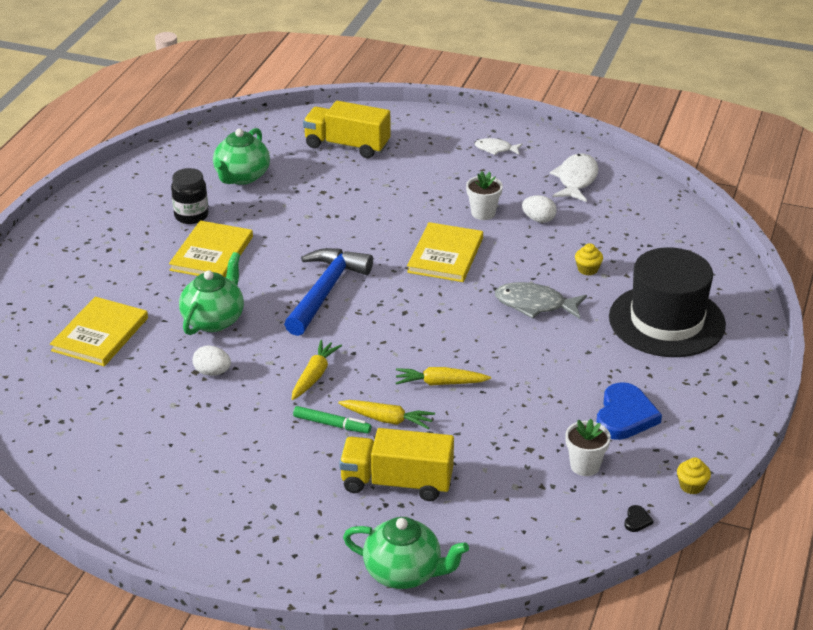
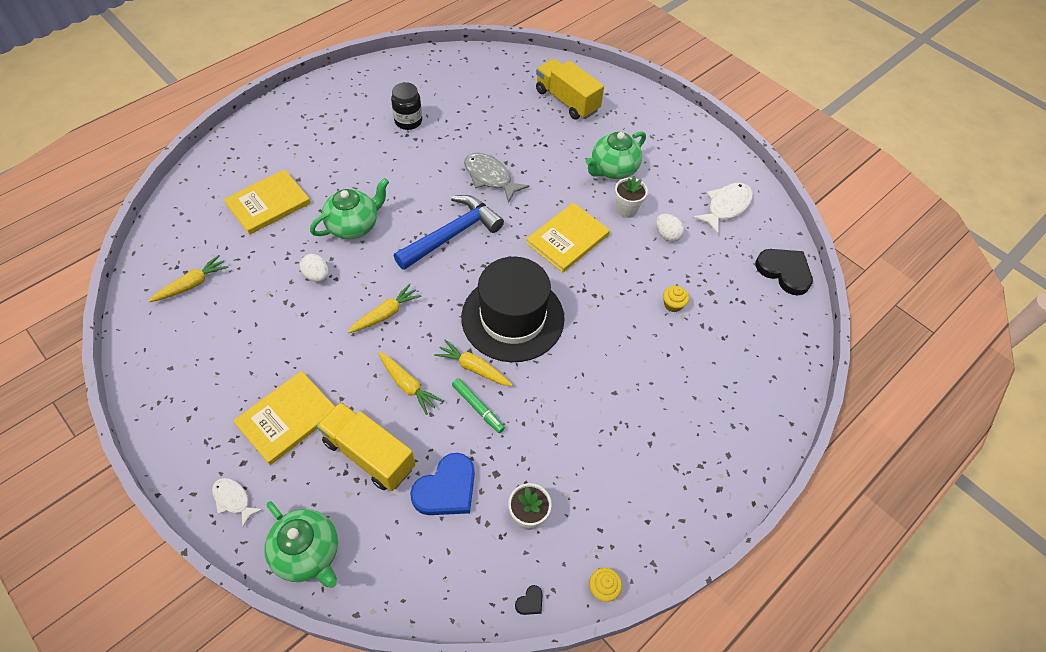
camera: 25 degrees right, 20 degrees up
(80, 428) = (192, 284): none -> yellow carrot
(212, 253) = (397, 162): yellow book -> yellow book (287, 418)
(241, 177) = (469, 100): green teapot -> green teapot (613, 169)
(332, 424) = (363, 369): green marker -> green marker (478, 408)
(495, 149) = (680, 149): white fish -> white fish (233, 500)
(535, 305) = (604, 322): grey fish -> grey fish (490, 177)
(625, 416) = (598, 478): blue heart -> blue heart (446, 489)
(666, 321) = (704, 391): black hat -> black hat (512, 318)
(668, 210) = (784, 272): none -> black heart

